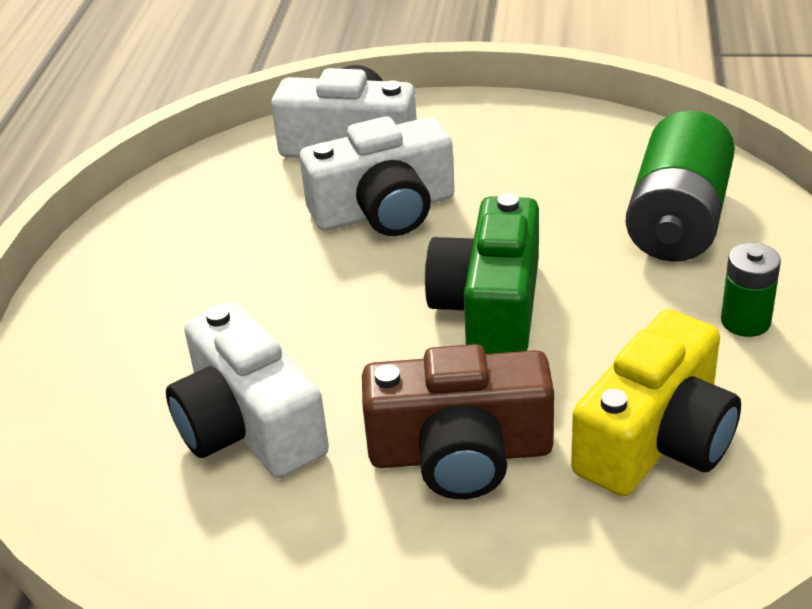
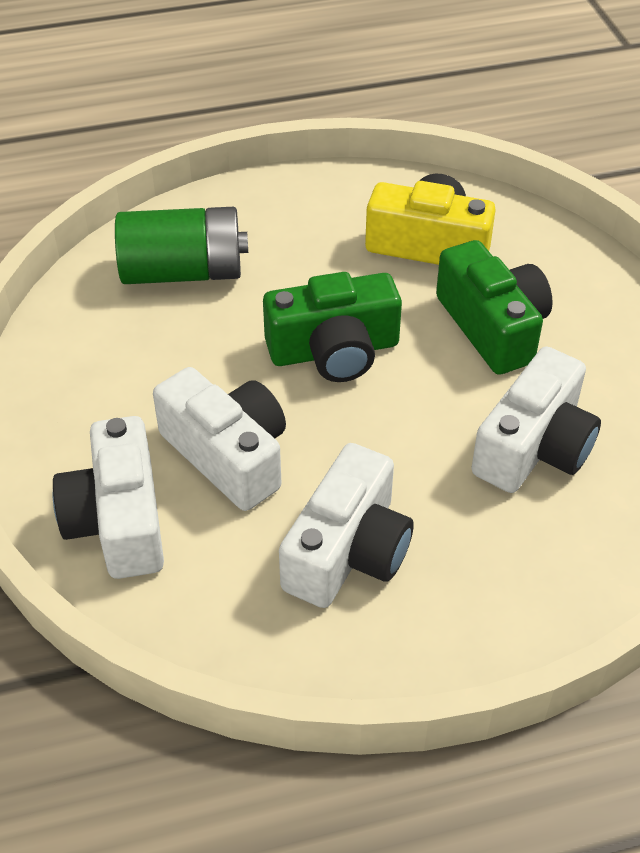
camera: 115 degrees left, 10 degrees up
(222, 259) = (348, 550): none -> white camera
(460, 453) = (492, 327): brown camera -> green camera
(745, 321) = (294, 223): green battery -> none

